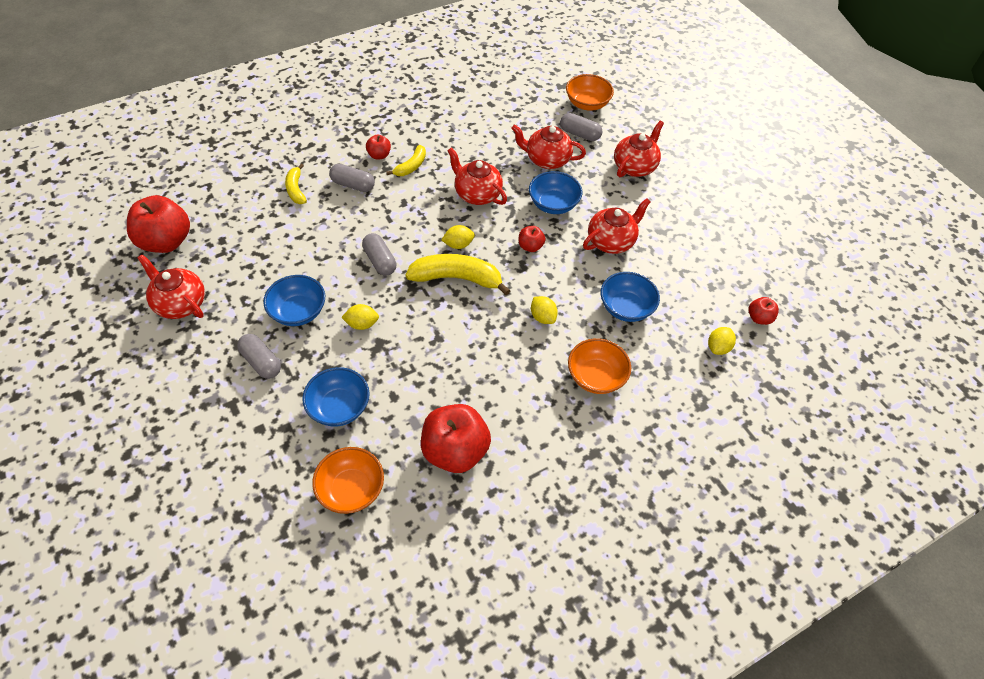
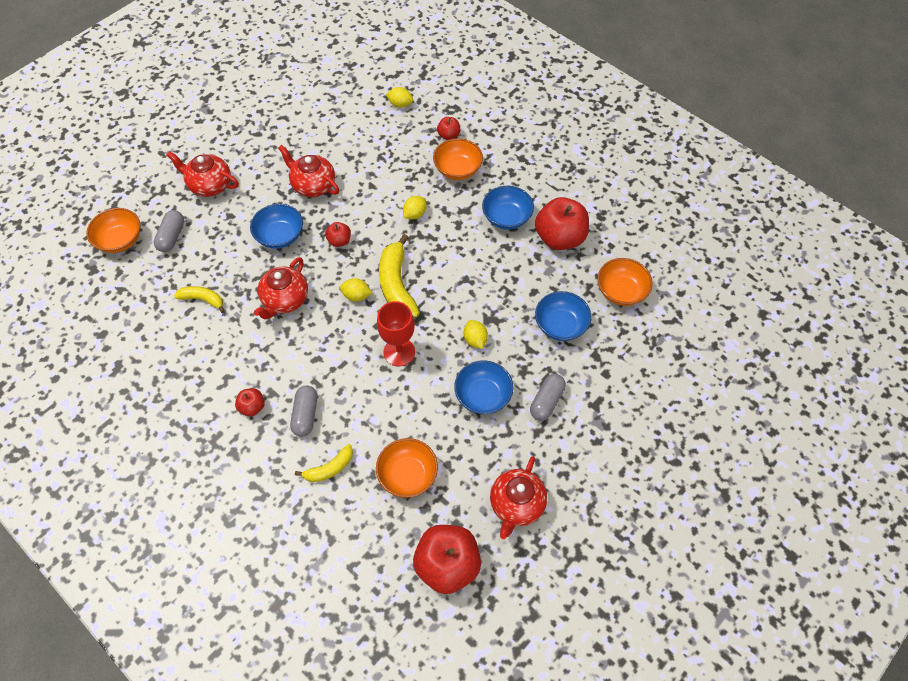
camera: 105 degrees left, 5 degrees up
(258, 236) = (408, 474): none -> orange bowl
(380, 261) = (399, 352): grey capsule -> red goblet
(411, 166) = (261, 370): yellow banana -> yellow banana (203, 299)
(458, 244) = (356, 296): yellow lemon -> yellow lemon turned 45 degrees counterclockwise
(546, 160) = (218, 255): red teapot -> none
(626, 308) = (383, 163): blue bowl -> blue bowl (506, 217)
(759, 318) = (362, 85): red apple -> red apple (448, 135)

